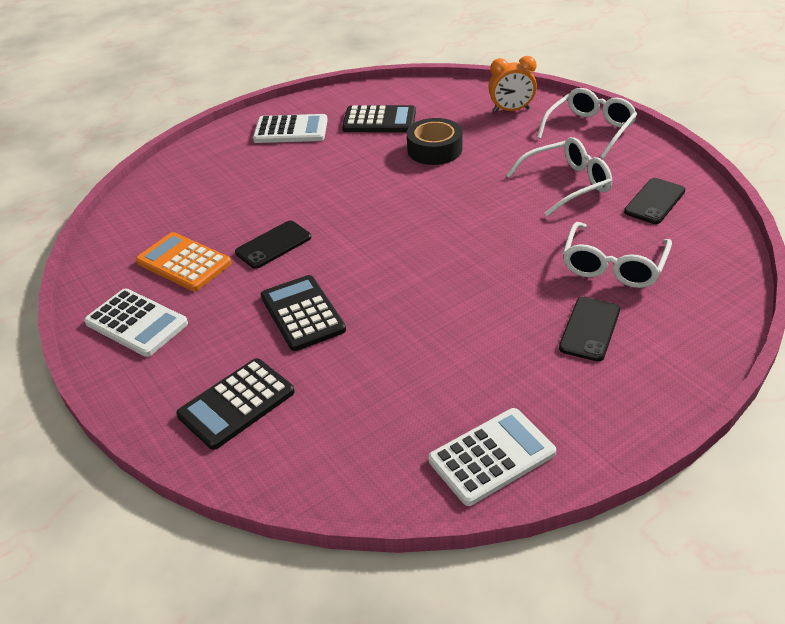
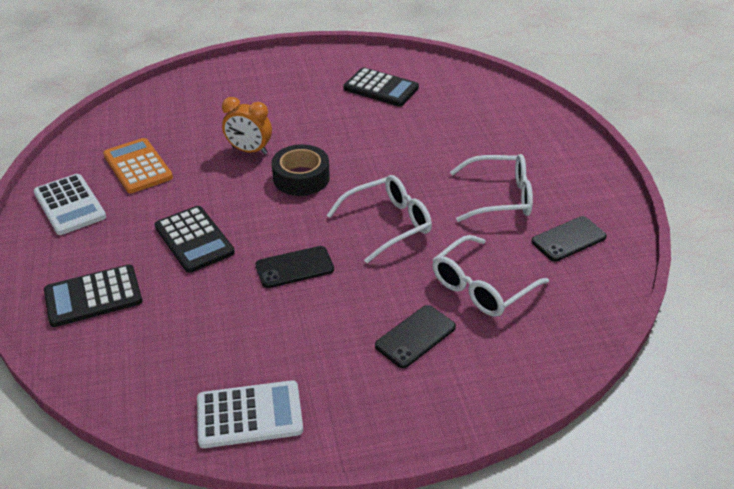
camera: 20 degrees right, 0 degrees up
(273, 245) = (214, 173): black phone -> black phone (294, 267)
(291, 130) = (301, 76): white calculator -> none
(302, 313) = (194, 239): black calculator -> black calculator turned 150 degrees clockwise
(434, 149) = (408, 129): black tape -> black tape (301, 178)
(511, 110) = (504, 112): orange clock -> orange clock (249, 150)
(590, 130) = (562, 151): white glasses -> white glasses (388, 224)

